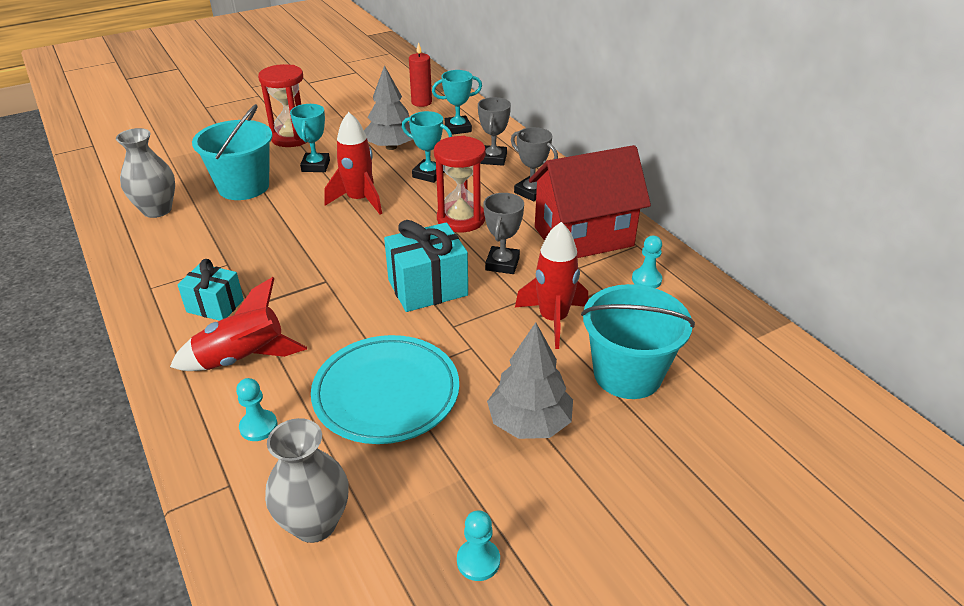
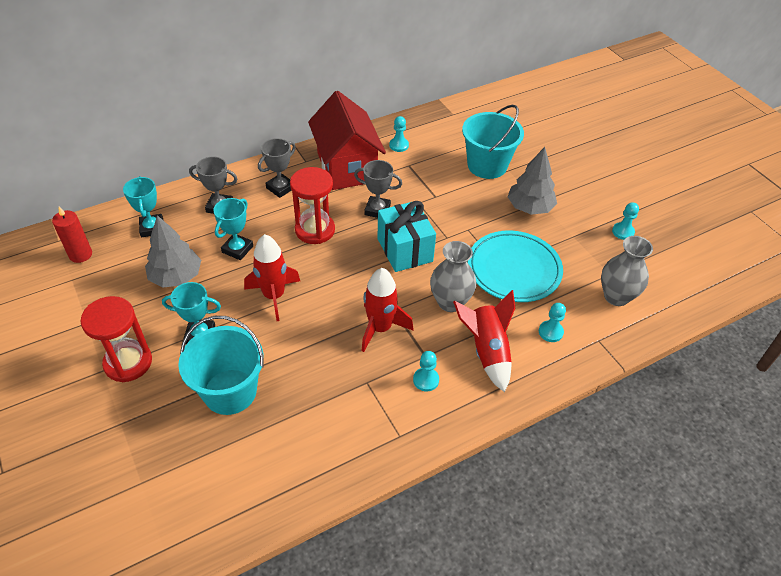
camera: 90 degrees left, 10 degrees up
(157, 210) = (264, 464): grey vase -> grey vase (450, 302)
(215, 306) = (426, 380): turquoise gift -> turquoise pawn
(553, 319) = (439, 190): red rocket -> red rocket (380, 328)

